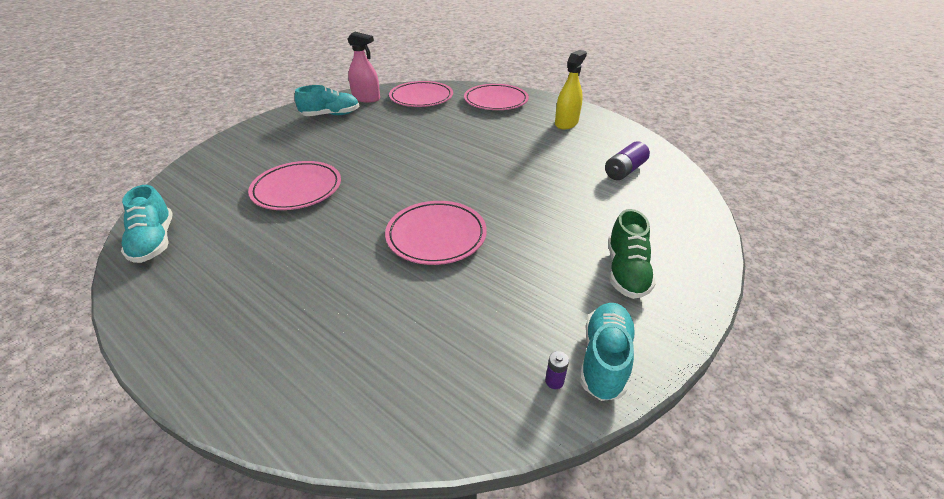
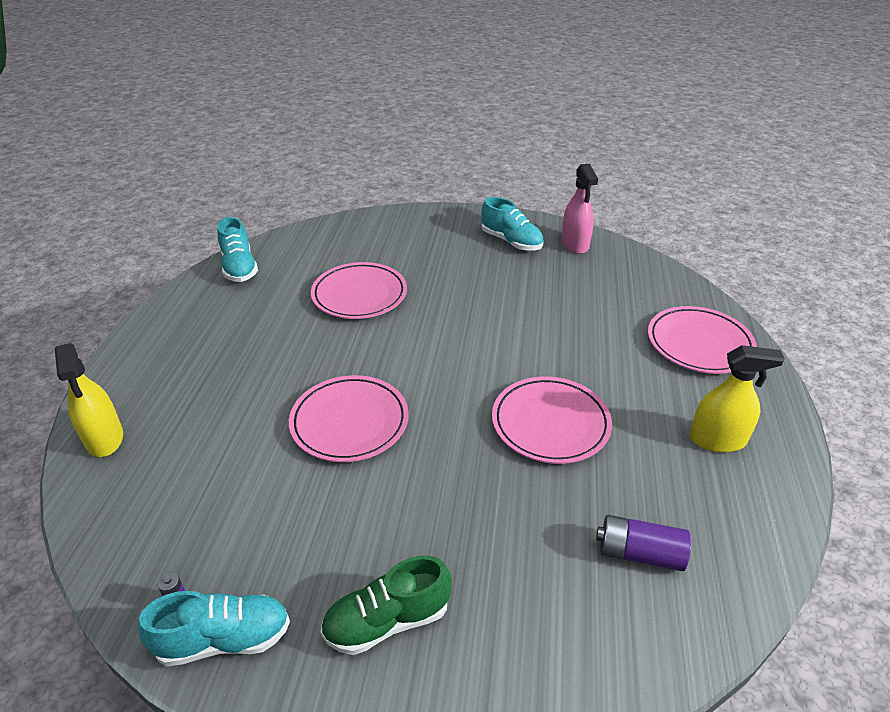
camera: 60 degrees right, 0 degrees up
(154, 242) = (239, 267): turquoise shoe -> turquoise shoe turned 60 degrees counterclockwise
(300, 402) = (104, 438): none -> yellow spray bottle
(421, 98) = (627, 280): pink plate -> pink plate (550, 423)

